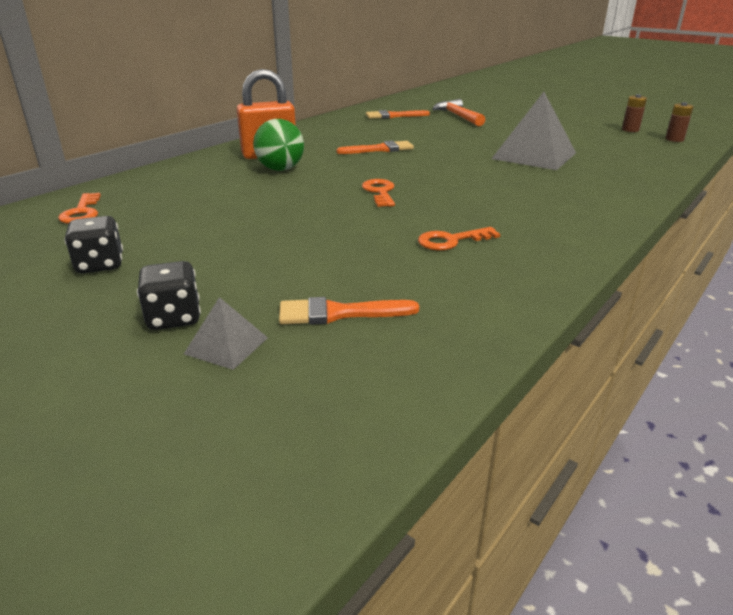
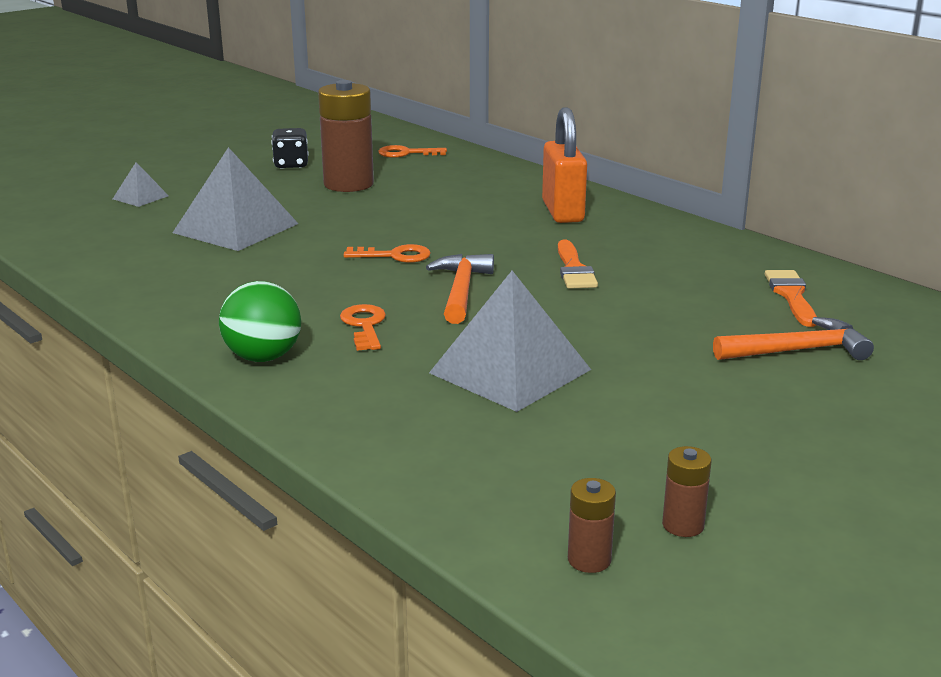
camera: 100 degrees right, 5 degrees down
(174, 318) = (189, 185): black dice -> none
(188, 227) = (348, 184): none -> brown battery
(280, 169) = (501, 216): green ball -> green ball (263, 357)
(334, 260) = (236, 228): none -> grey pyramid
(338, 313) = (148, 225): orange brush -> none
(433, 171) = (461, 290): none -> orange hammer
(452, 241) = (237, 273): orange key -> orange key (364, 326)

